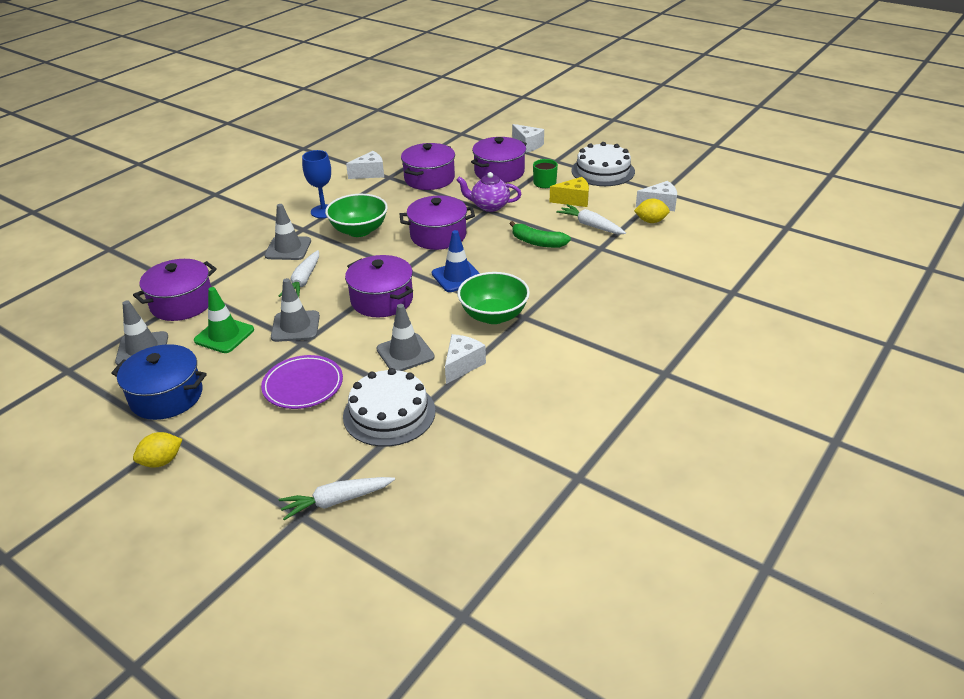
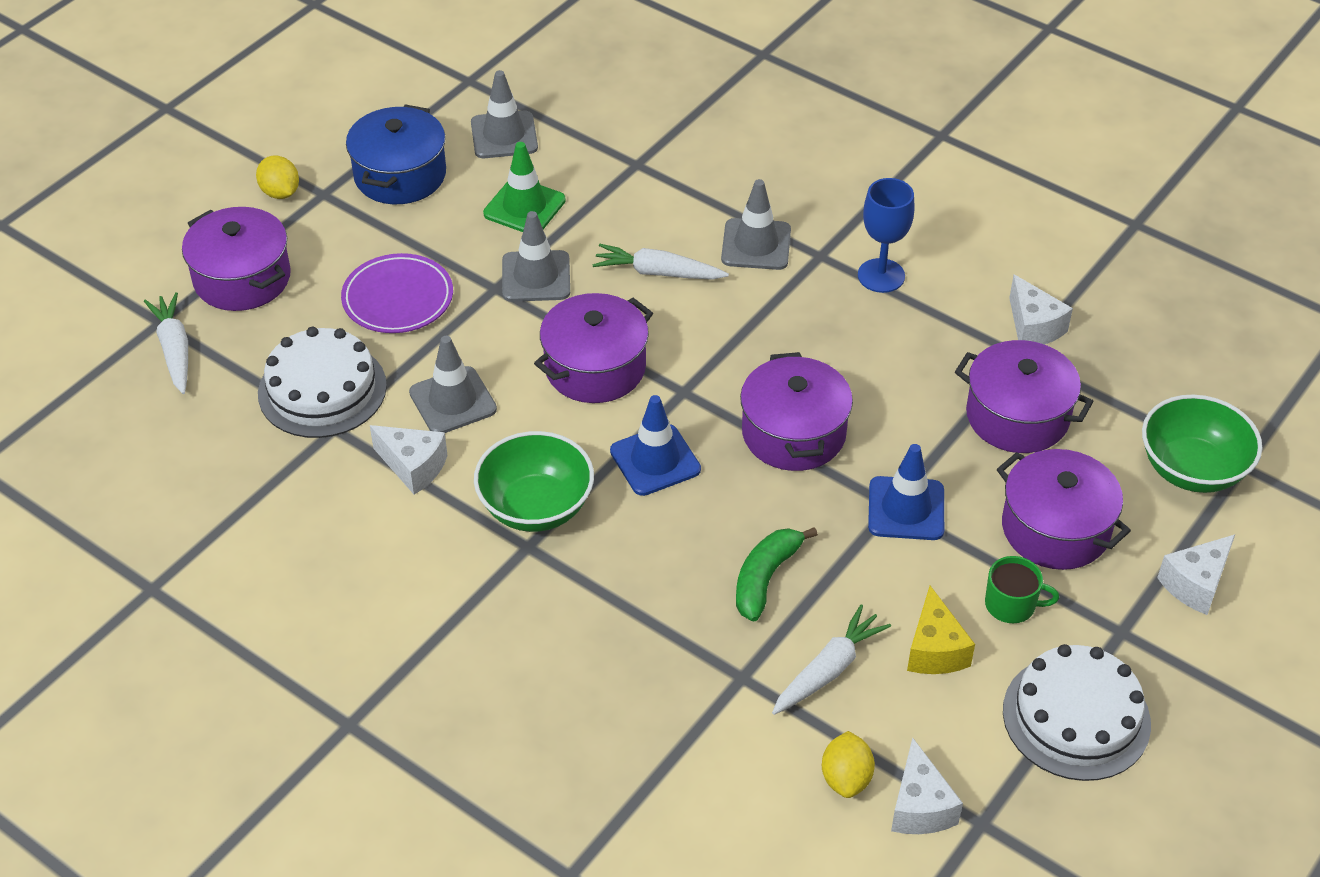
camera: 90 degrees right, 10 degrees up
(182, 303) = (608, 153): purple pot -> purple pot (242, 278)
(359, 230) = (813, 326): green bowl -> green bowl (1192, 469)
(489, 206) = (906, 509): purple teapot -> blue traffic cone

